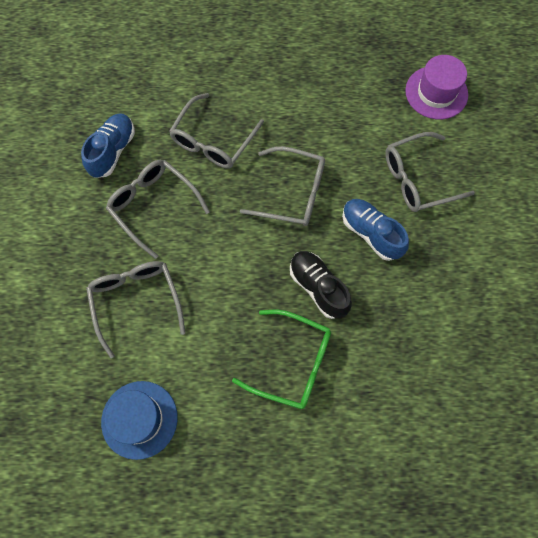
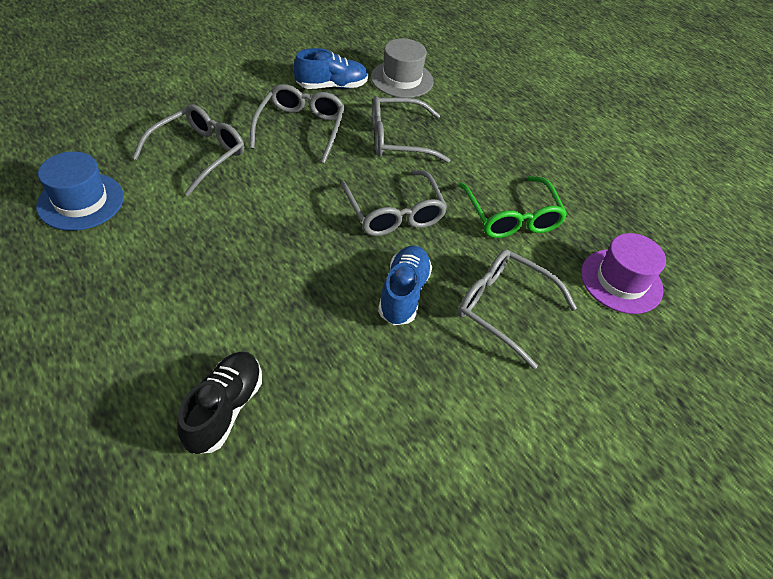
camera: 50 degrees right, 20 degrees down
(140, 91) = (402, 79): none -> grey hat
(291, 362) = (206, 288): green glasses -> green glasses (511, 216)
(318, 287) = (306, 275): black shoe -> black shoe (224, 409)

